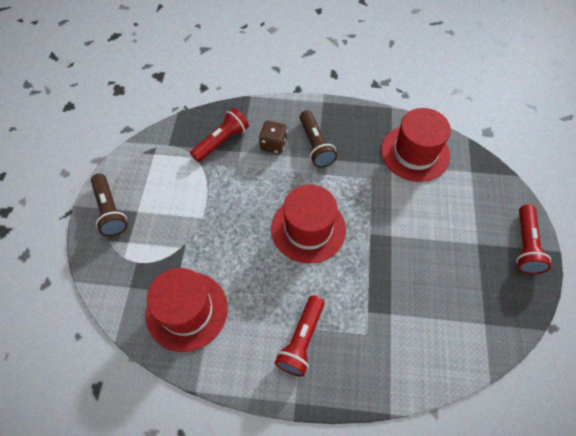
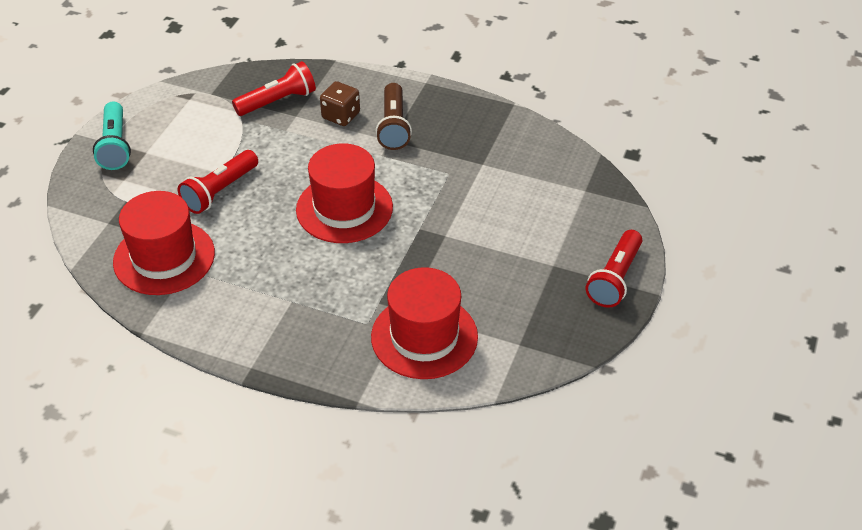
camera: 15 degrees right, 15 degrees down
(110, 210) = (115, 146): brown flashlight -> turquoise flashlight
(301, 340) = (286, 312): red flashlight -> red flashlight (220, 191)
(415, 153) = (520, 157): red hat -> red hat (424, 337)

